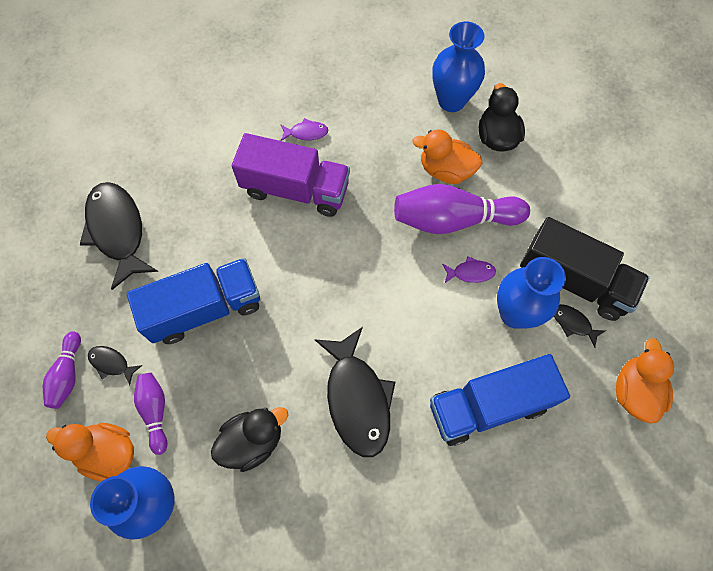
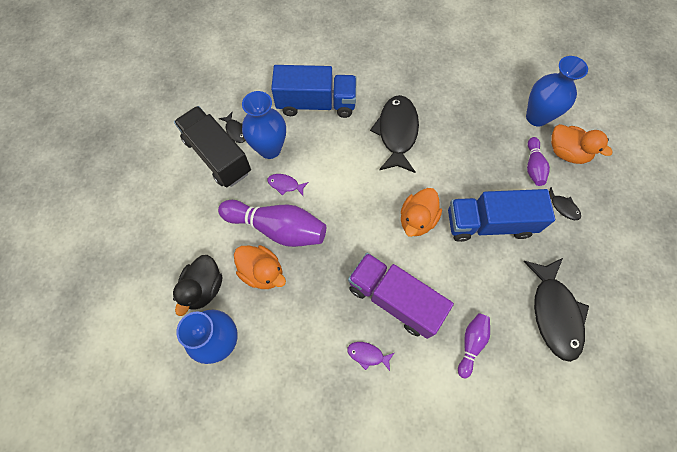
camera: 160 degrees left, 0 degrees up
(68, 374) = (595, 209): purple bowling pin -> purple bowling pin (471, 344)
(252, 441) = (471, 130): black duck -> none
(634, 391) = (224, 84): orange duck -> orange duck (417, 220)

